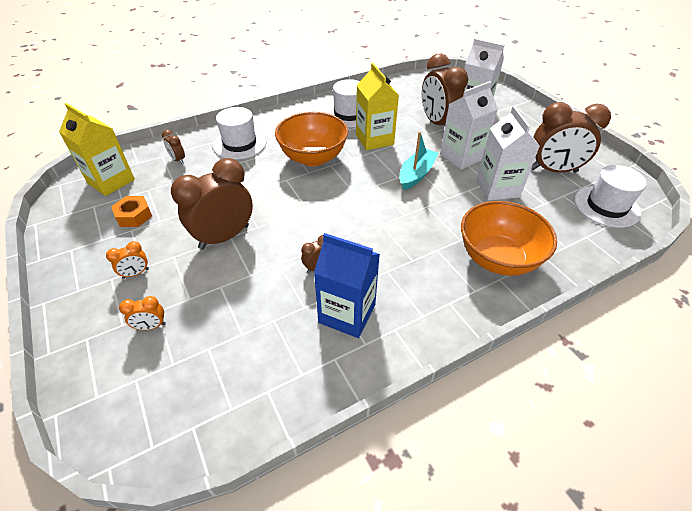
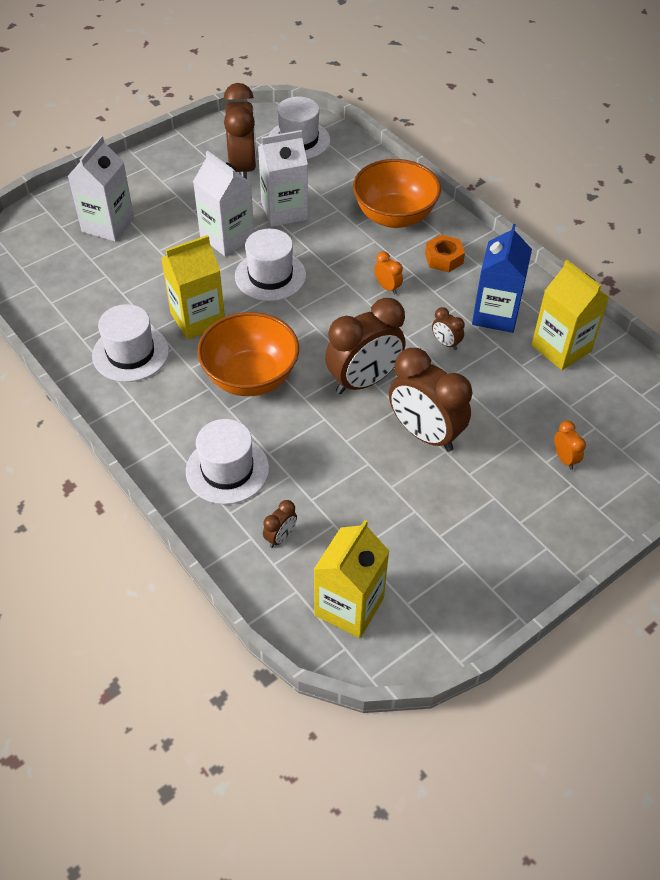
camera: 100 degrees left, 5 degrees up
(134, 216) = (414, 543): orange nut -> orange nut (444, 258)
(136, 273) = (505, 500): orange clock -> orange clock (387, 287)
(285, 362) = (561, 348): none -> yellow carton
(416, 174) = (270, 276): turquoise boat -> white hat
(438, 124) = (151, 259): brown clock -> brown clock (363, 381)

